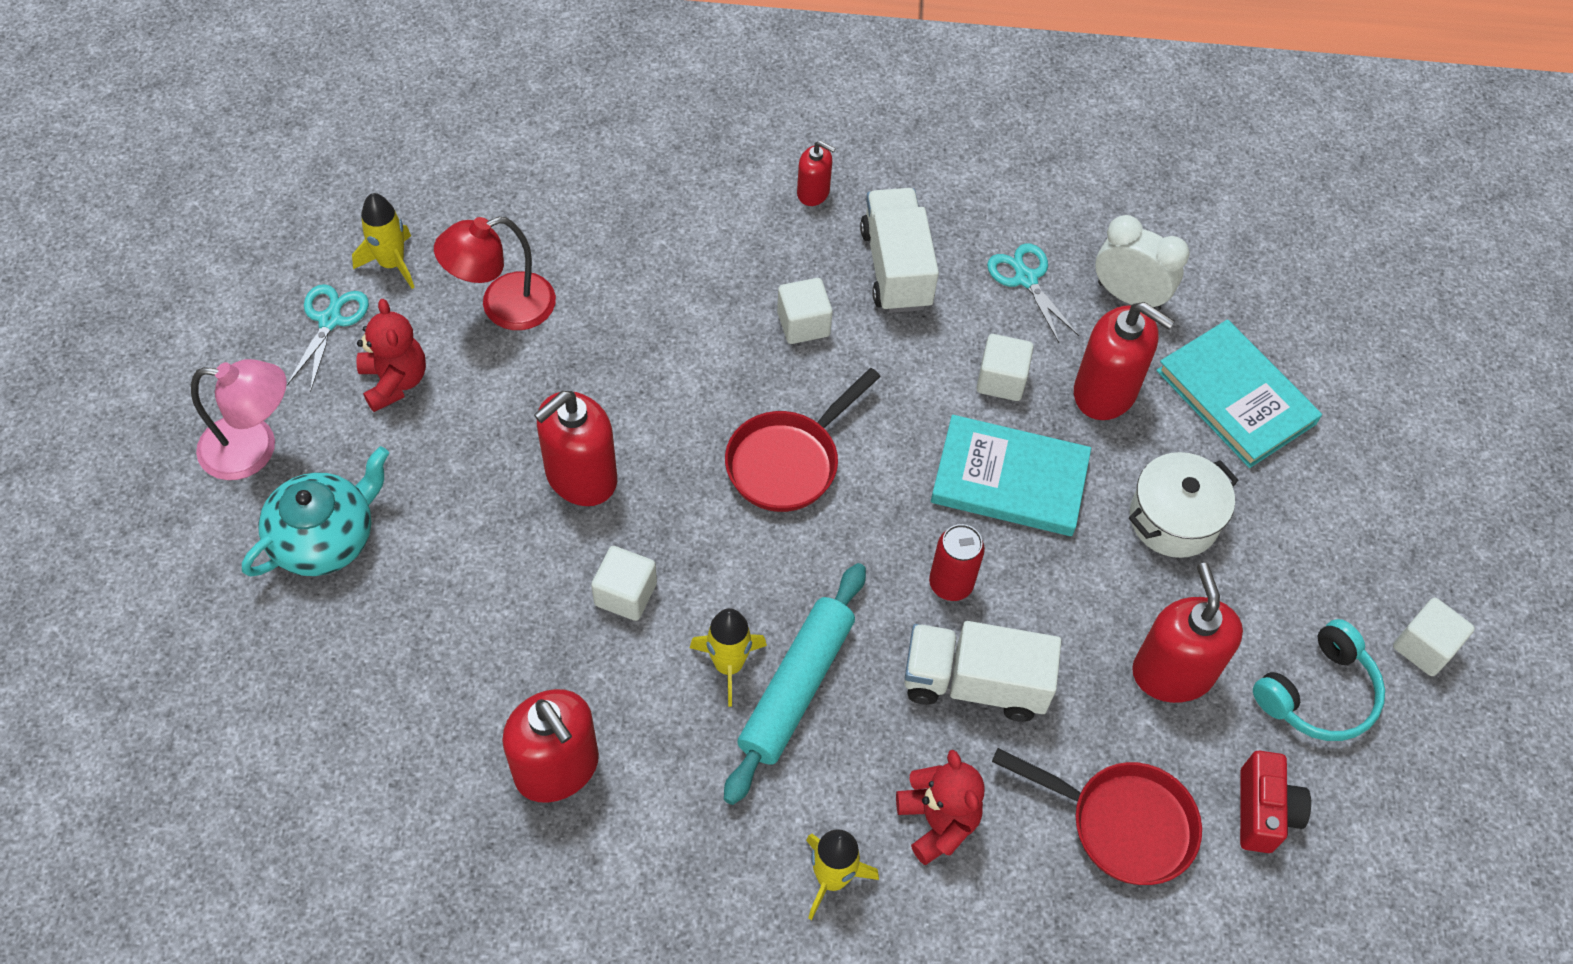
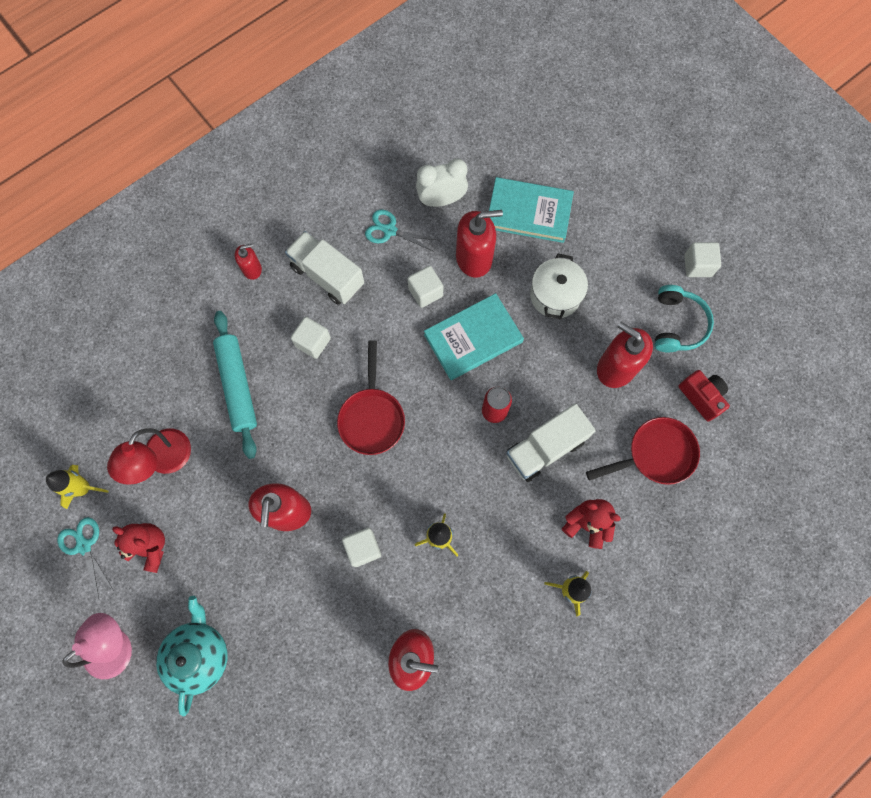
camera: 40 degrees left, 15 degrees up
(796, 688) = (476, 521): turquoise rolling pin -> turquoise rolling pin (237, 386)

